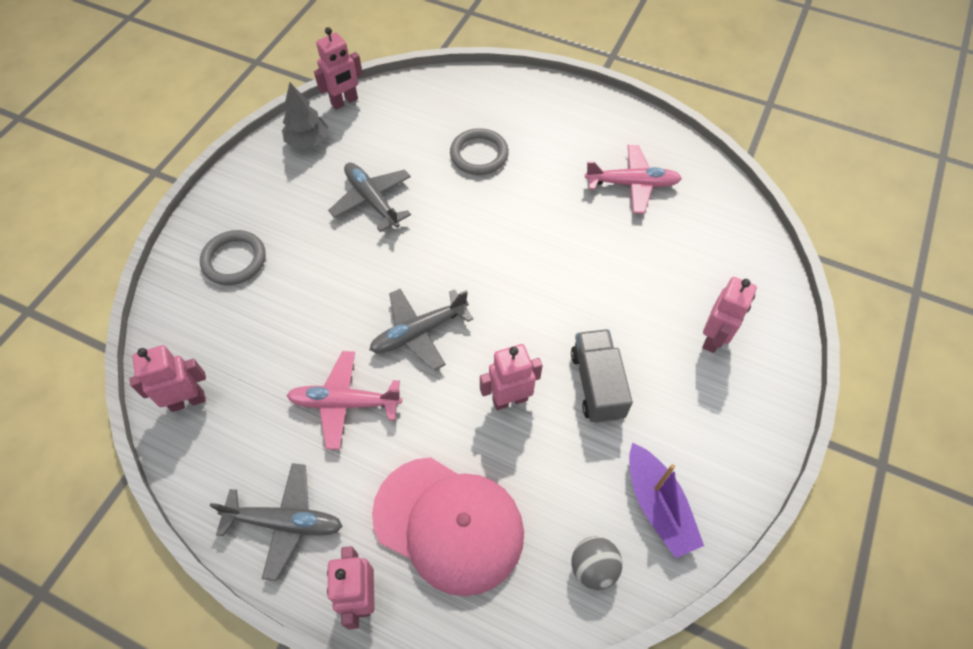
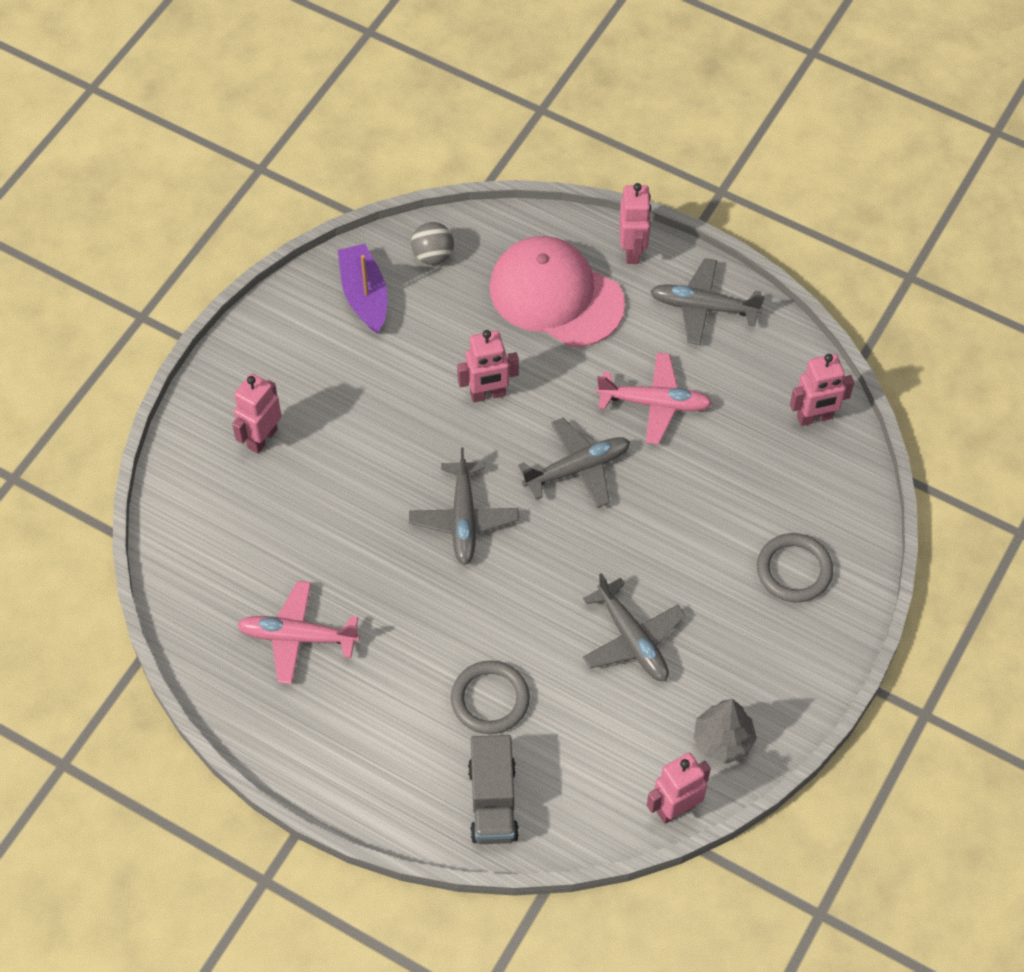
camera: 175 degrees left, 0 degrees up
(516, 280) = (464, 519): none -> grey plane
(597, 384) = (396, 402): grey truck -> grey truck (493, 802)

